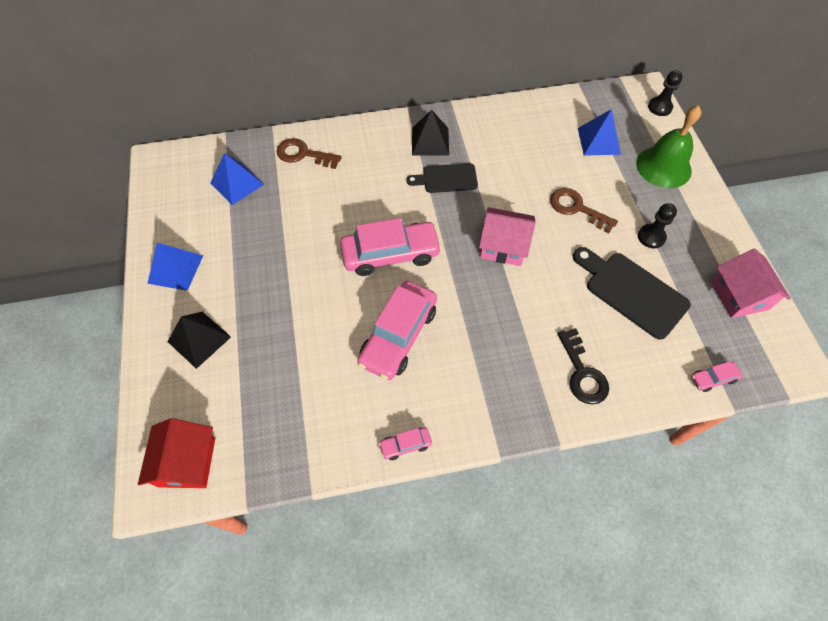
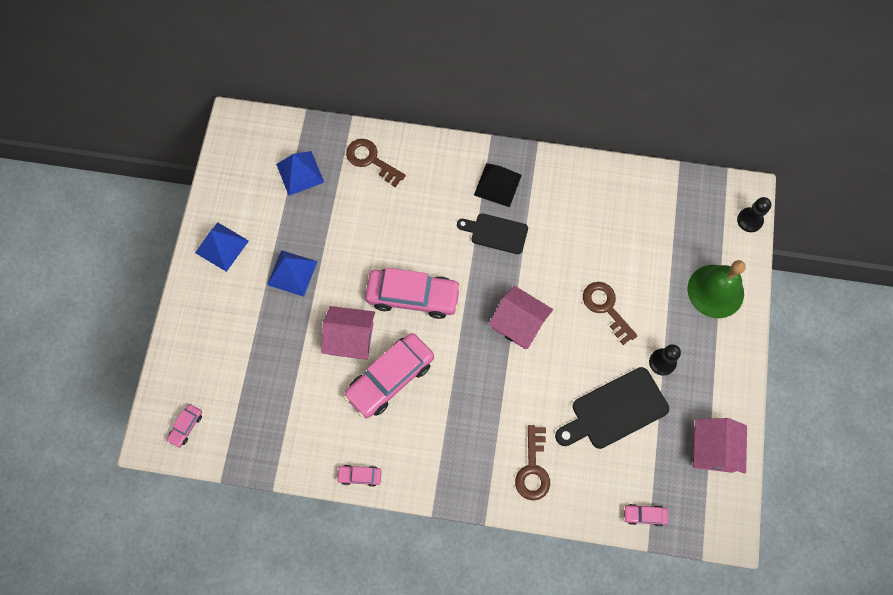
camera: 20 degrees right, 10 degrees up
(187, 462) = (186, 427): red house -> pink car
(199, 339) = (223, 322): black pyramid -> none
(342, 311) = (351, 338): none -> pink house
(582, 373) = (533, 469): black key -> brown key
(599, 141) = (665, 239): blue pyramid -> blue pyramid (292, 273)
(631, 292) = (615, 410): black cutting board -> black cutting board turned 90 degrees counterclockwise

